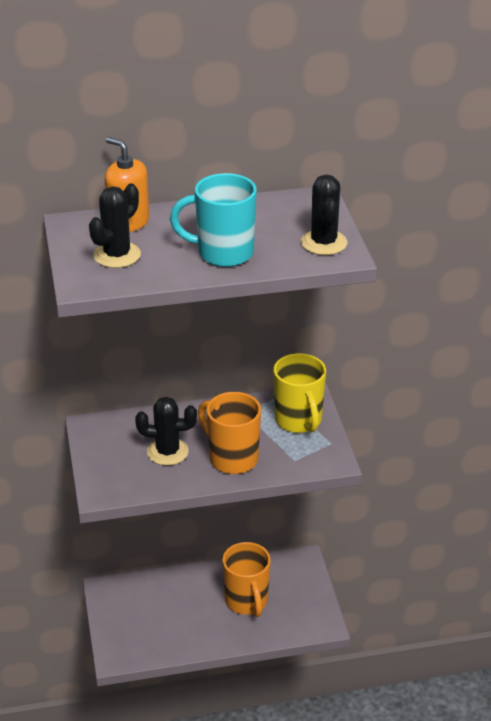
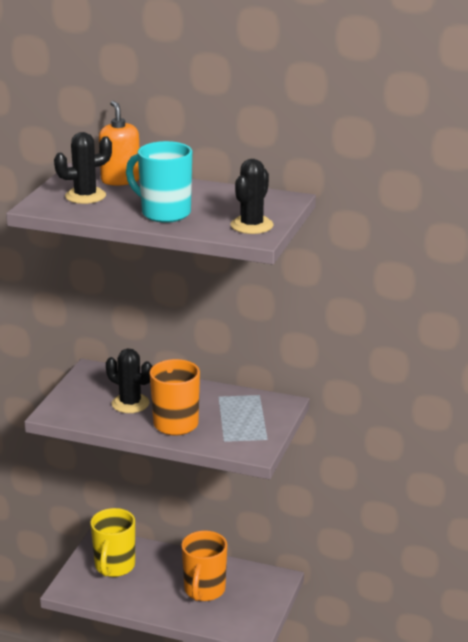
camera: 30 degrees right, 10 degrees down
(299, 421) = (256, 416): yellow mug -> yellow mug (114, 567)

